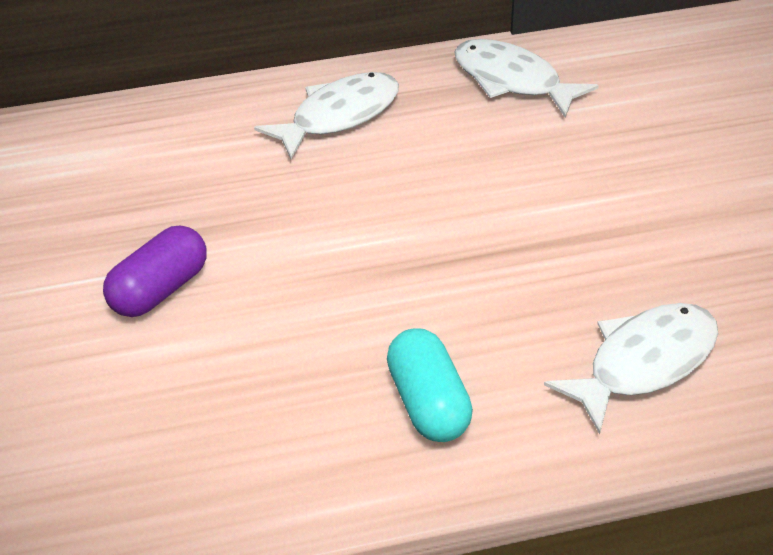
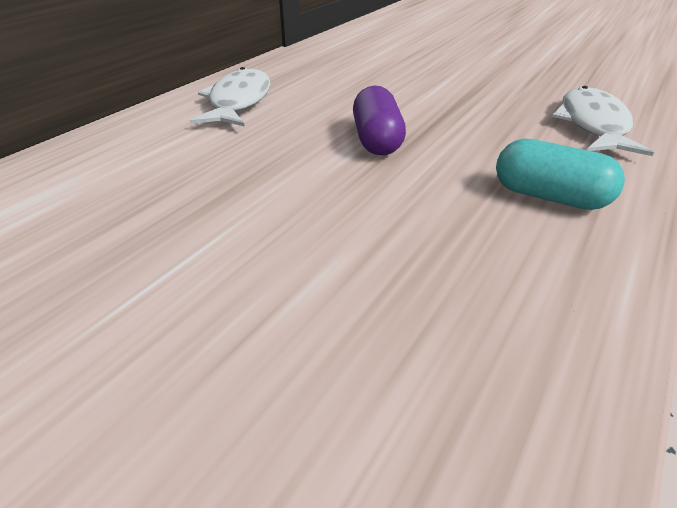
camera: 45 degrees left, 5 degrees down
(160, 289) = (253, 242): purple capsule -> purple capsule (376, 140)
(512, 80) = (318, 59): white fish -> none

